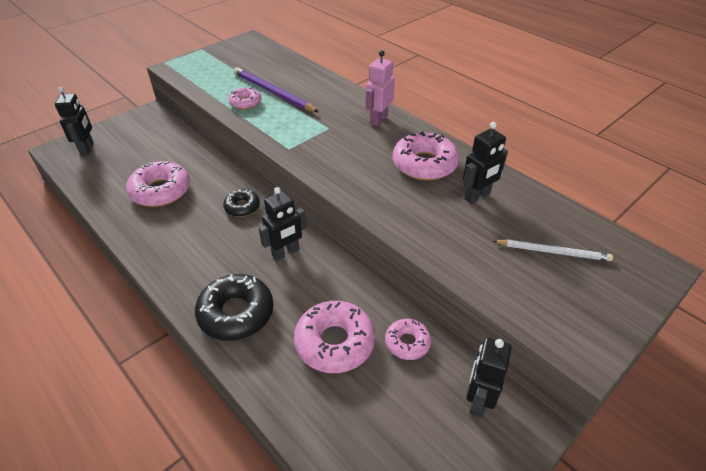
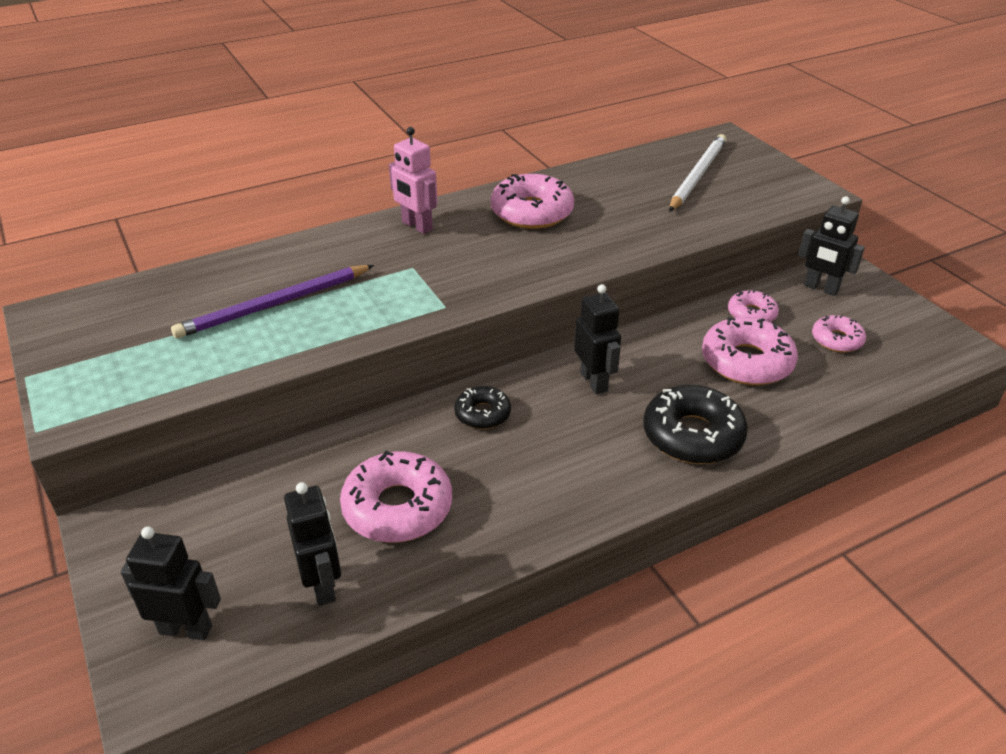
camera: 75 degrees left, 5 degrees down
(245, 103) = (287, 335): pink donut -> pink donut (836, 340)
(477, 196) = (603, 193): black robot -> black robot (323, 585)
(553, 252) = (697, 175): white pencil -> white pencil, size x1.50

